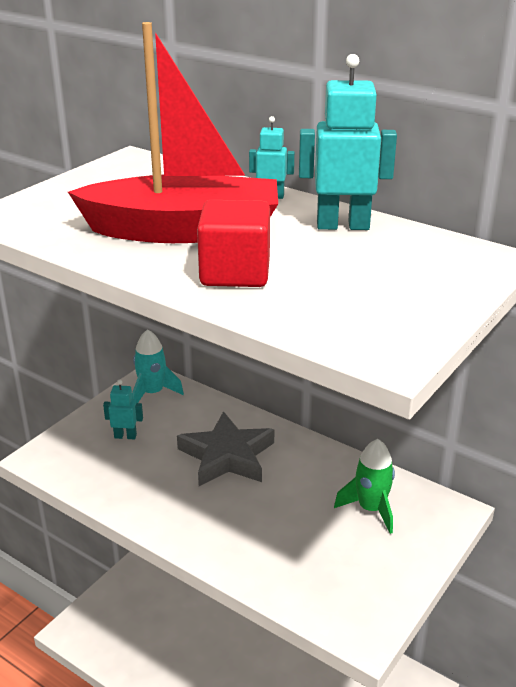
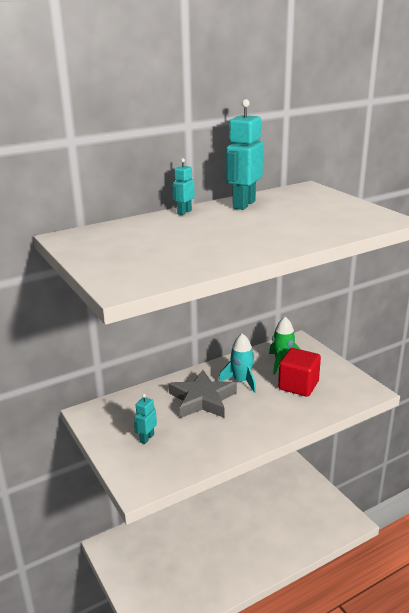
camera: 65 degrees left, 5 degrees down
(152, 393) = (106, 415): turquoise rocket -> turquoise rocket (241, 381)
(184, 231) = (212, 238): red boat -> none
(235, 273) = (282, 234): red cube -> red cube (298, 385)

